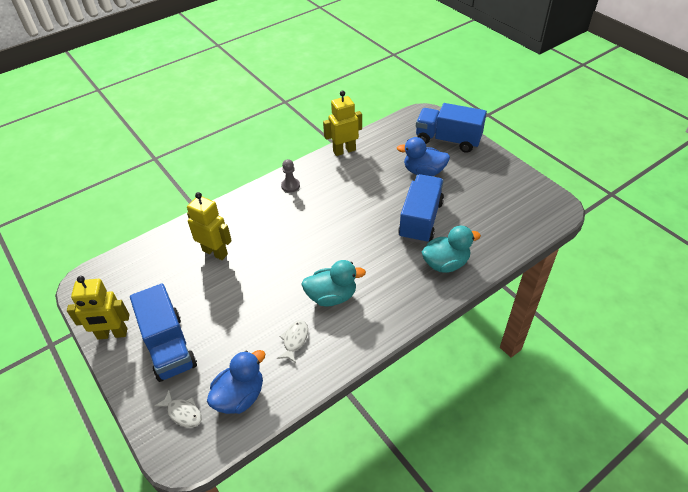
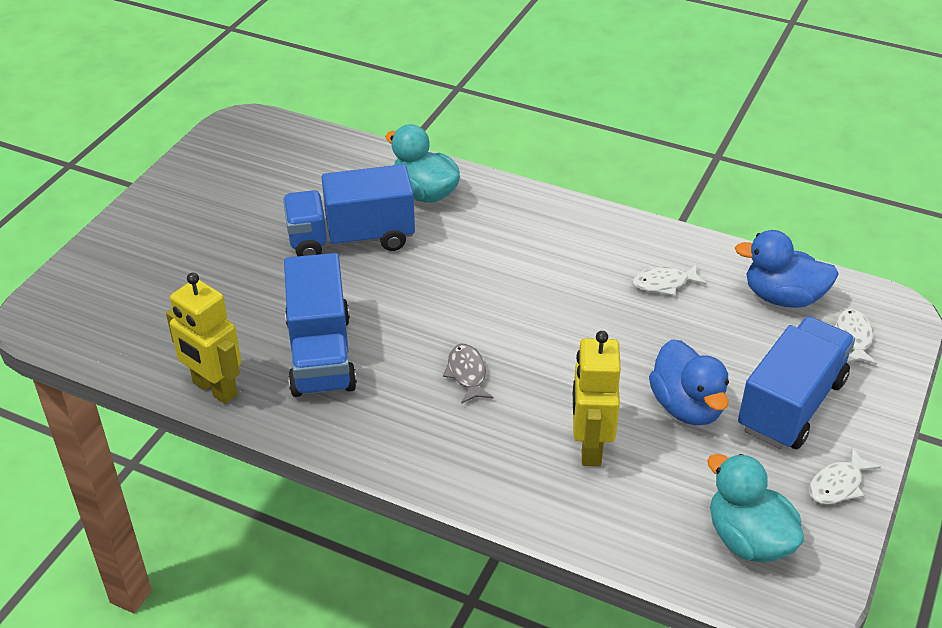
camera: 120 degrees left, 5 degrees down
(112, 334) = (838, 485): yellow robot -> white fish
(290, 186) = (361, 423): grey pawn -> none
(292, 228) = (467, 374): none -> grey fish
(332, 296) = (566, 277): turquoise duck -> turquoise duck (748, 539)
(423, 172) = (227, 268): blue duck -> blue duck (687, 407)
(448, 140) = (119, 264): blue truck -> blue truck (321, 354)

